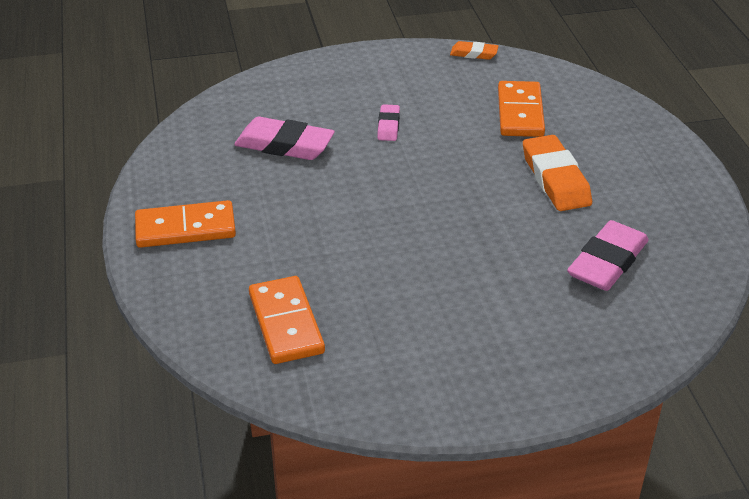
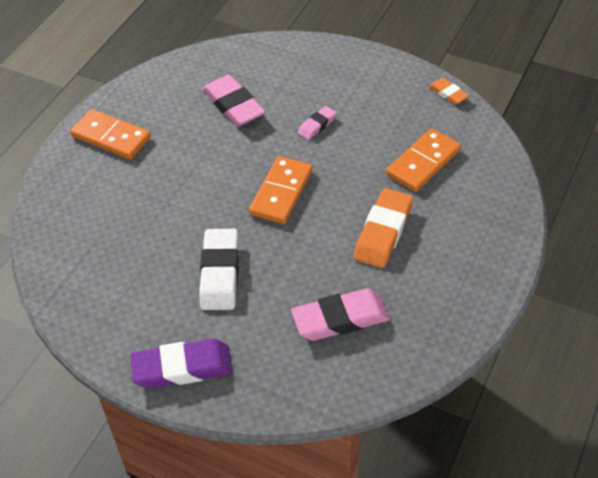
camera: 40 degrees right, 10 degrees up
(286, 323) = (95, 239): orange domino -> orange domino (281, 192)
(453, 285) = (220, 273): none -> white eraser
(521, 380) = (182, 368): none -> purple eraser

